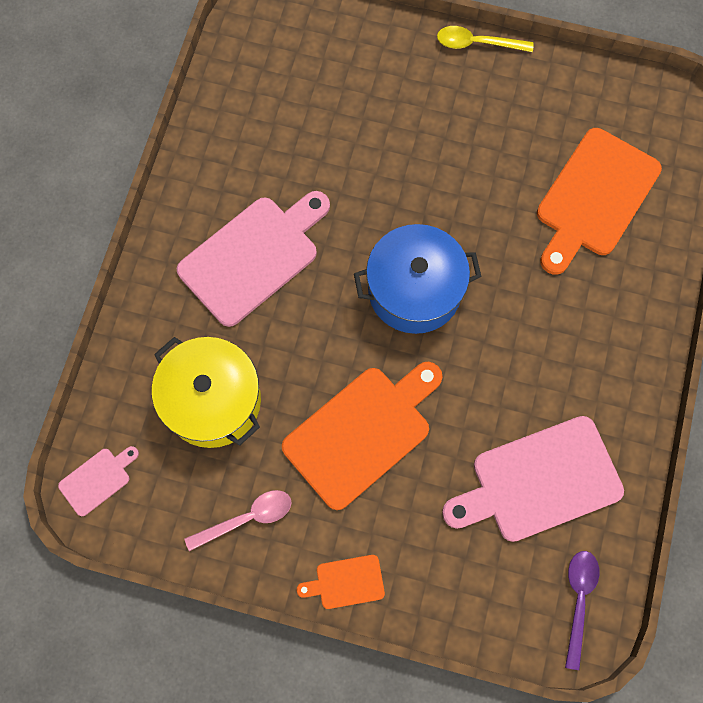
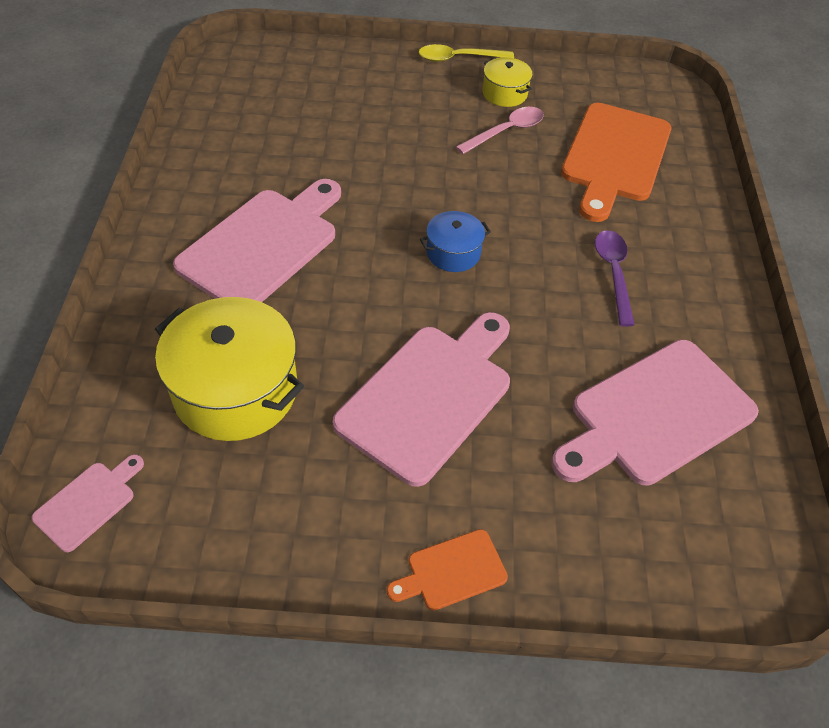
camera: 15 degrees left, 20 degrees down
(247, 518) = (302, 515): pink spoon -> pink spoon (506, 131)
(362, 432) = (429, 396): orange cutting board -> pink cutting board
(414, 290) = (453, 253): blue pot -> blue pot, size x0.51
(510, 99) = (504, 93): none -> yellow pot
(578, 600) = (754, 538): purple spoon -> purple spoon (613, 273)

